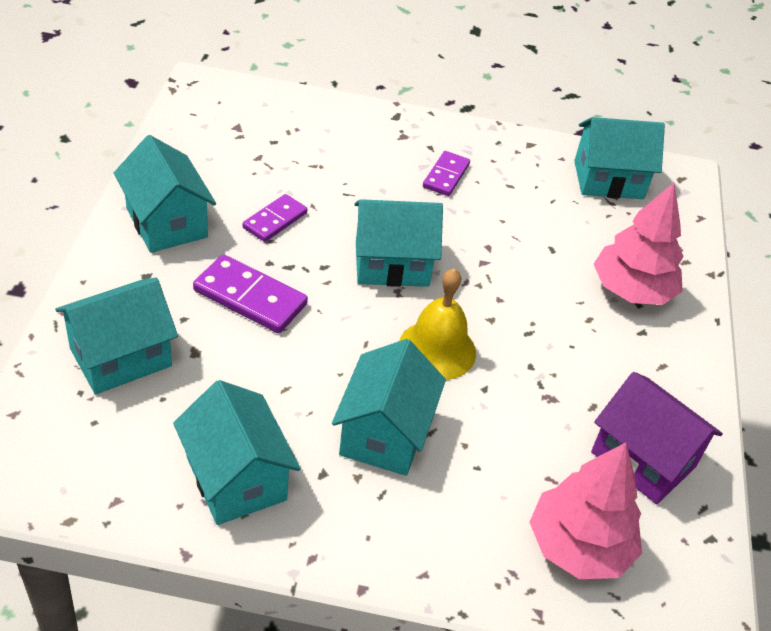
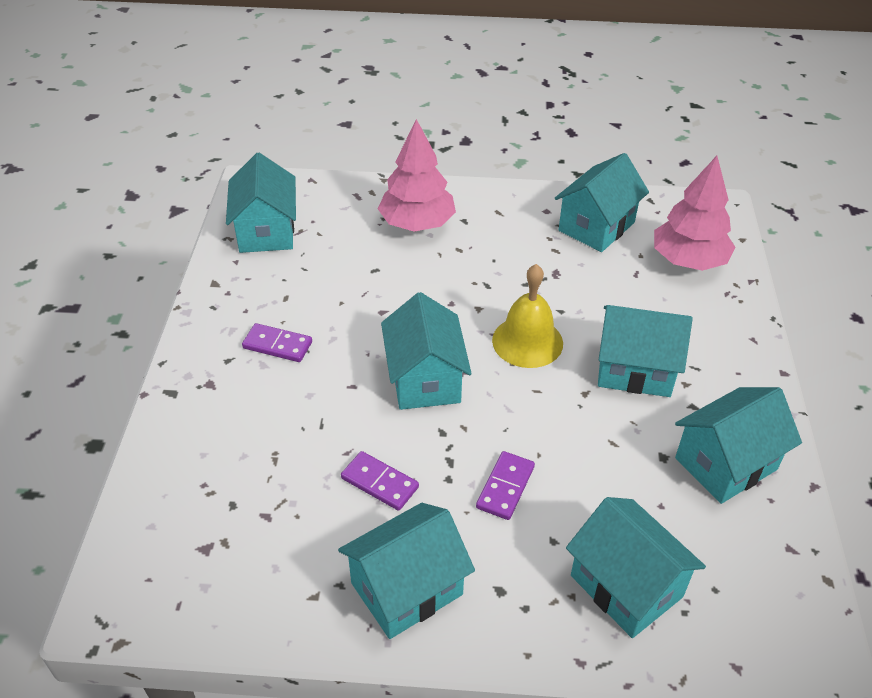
camera: 90 degrees left, 0 degrees up
(250, 297) = (505, 487): purple domino -> purple domino, size x0.65
(643, 459) = (596, 226): purple house -> turquoise house

